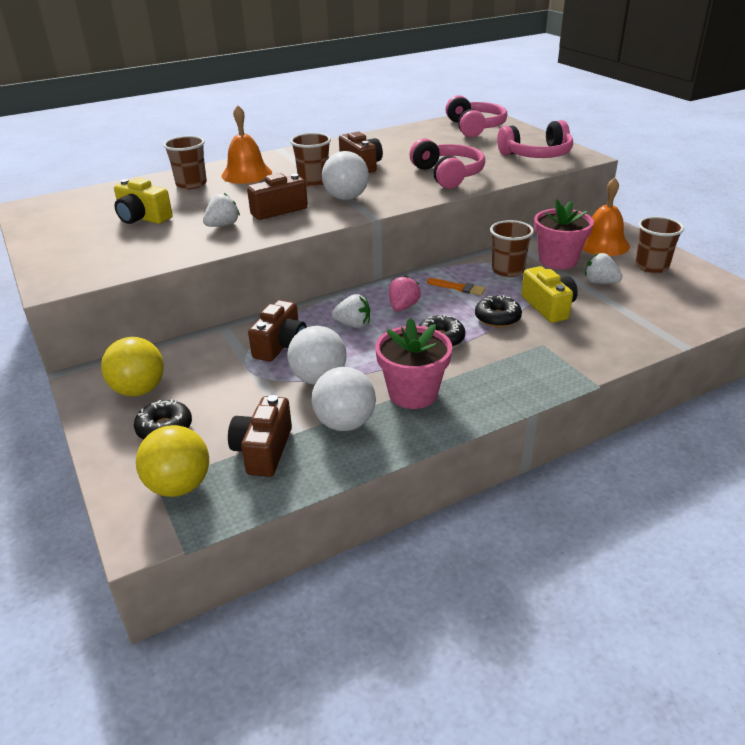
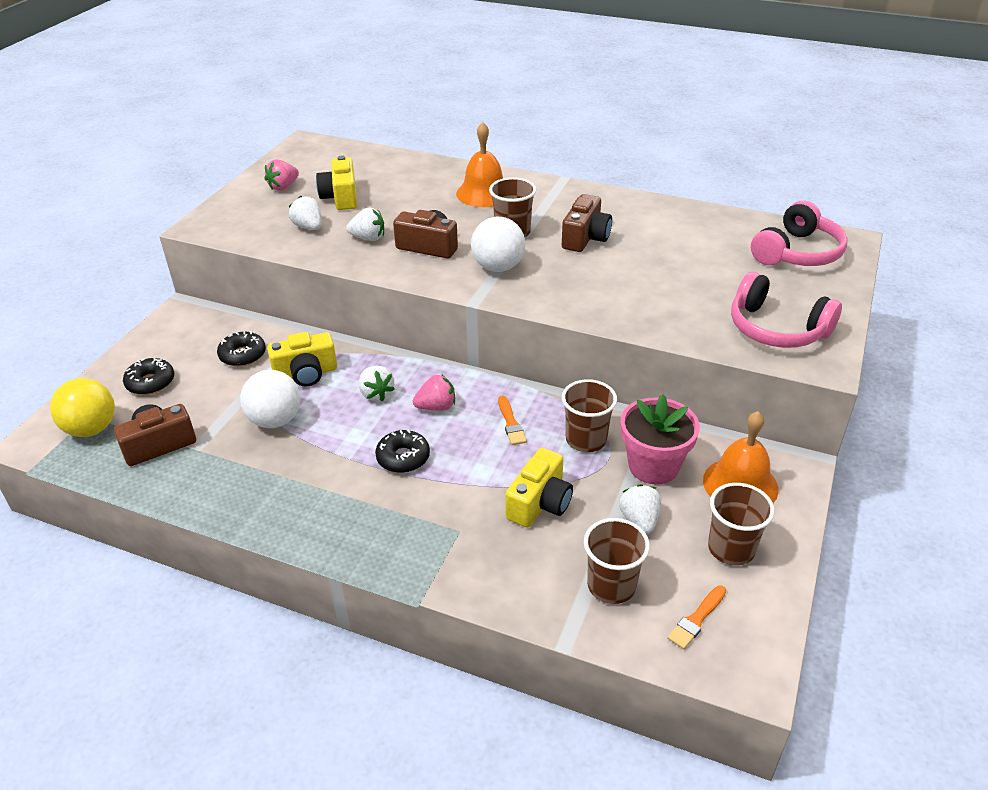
camera: 50 degrees right, 5 degrees up
(74, 233) = (283, 187): none -> pink strawberry
(139, 390) = (187, 343): yellow ball -> none
(159, 241) = (309, 227): none -> white strawberry
(191, 184) = (429, 181): brown cup -> brown cup (611, 585)
(281, 345) = (306, 373): brown camera -> yellow camera
(345, 423) = (224, 468): white ball -> none
(413, 393) = (298, 484): pink flower pot -> none
(448, 175) = (632, 297): pink headphones -> none
(497, 318) = (479, 477): black donut -> black donut (243, 355)
(698, 298) = (696, 619): none -> orange brush

